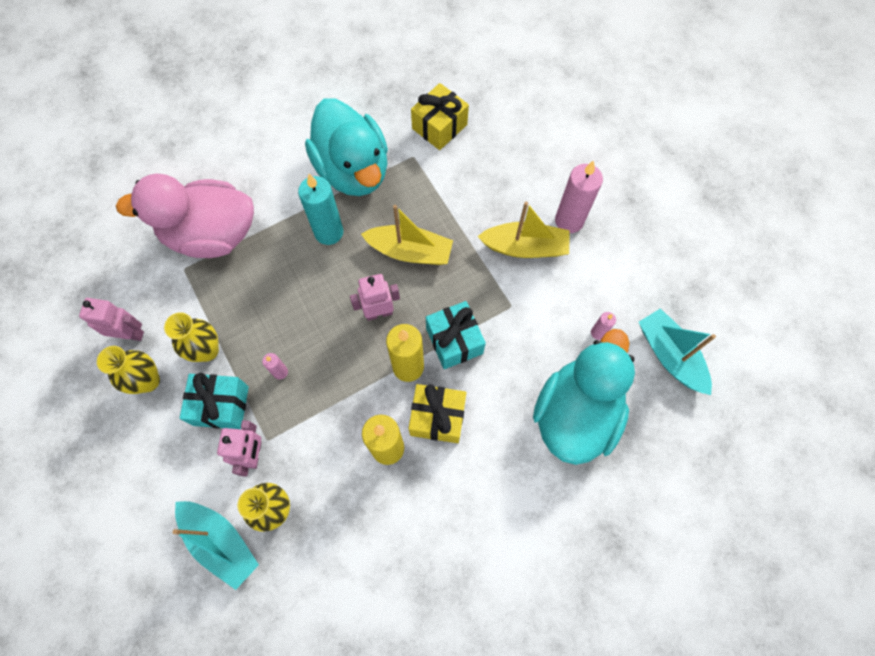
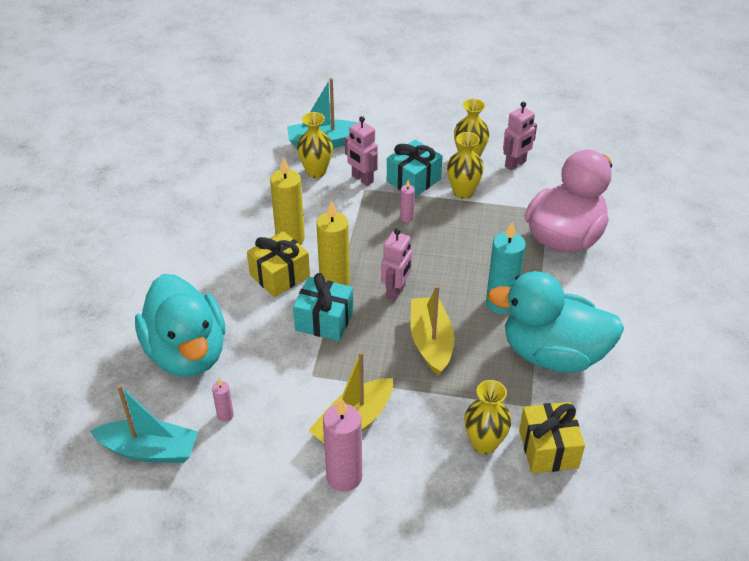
camera: 130 degrees right, 25 degrees down
(410, 251) = (431, 342): yellow boat -> yellow boat turned 120 degrees clockwise
(468, 162) = (484, 443): none -> yellow vase

